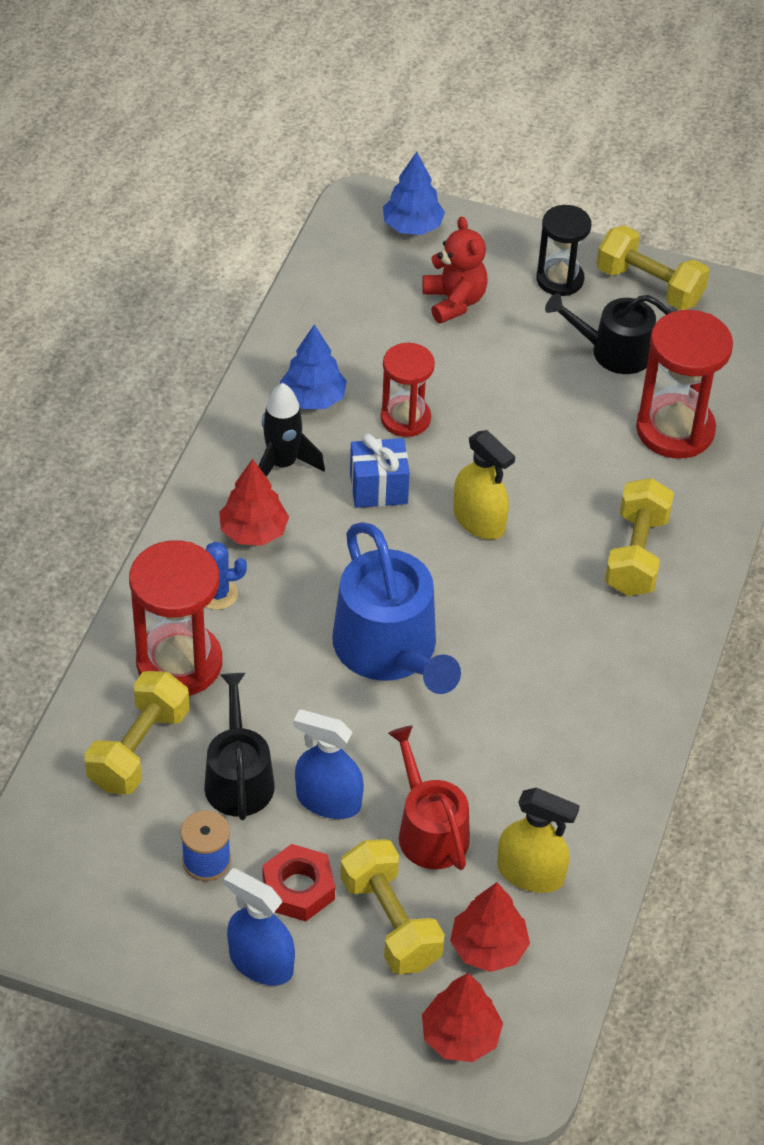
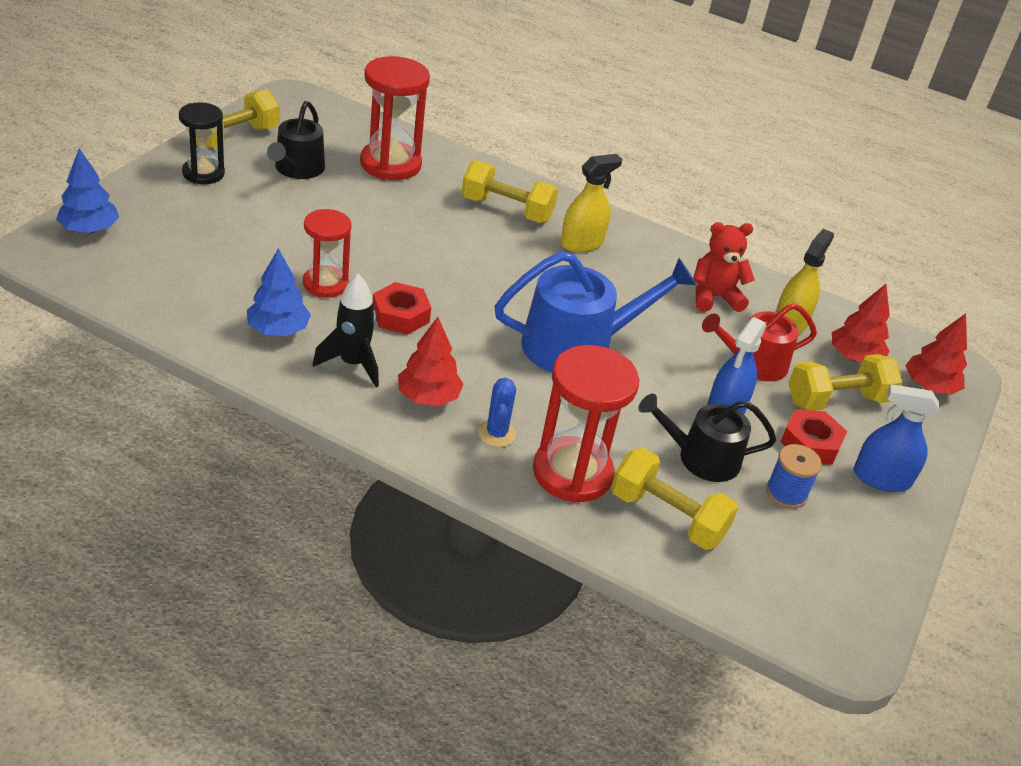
camera: 85 degrees left, 10 degrees down
(261, 962) = (881, 478): blue spray bottle -> blue spray bottle turned 60 degrees clockwise
(378, 488) = (400, 315): blue gift -> red nut
(454, 301) = (198, 229): red teddy bear -> red teddy bear (714, 297)
(479, 521) = (453, 272): yellow spray bottle -> yellow spray bottle (582, 243)

